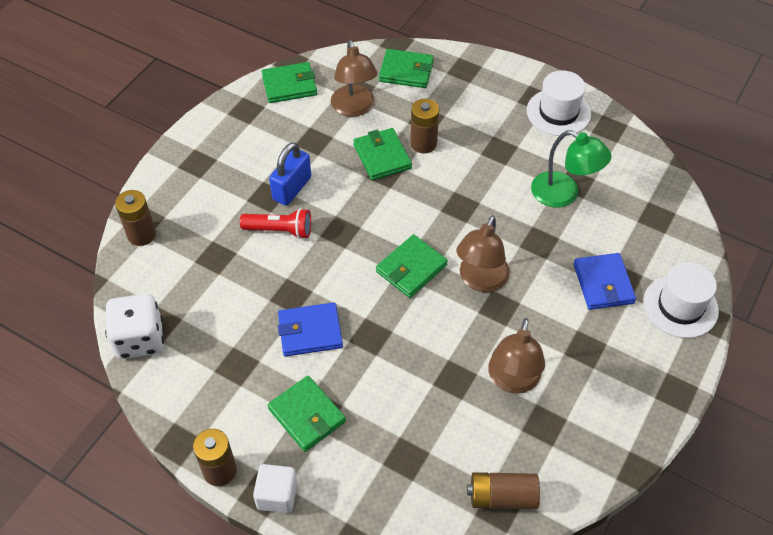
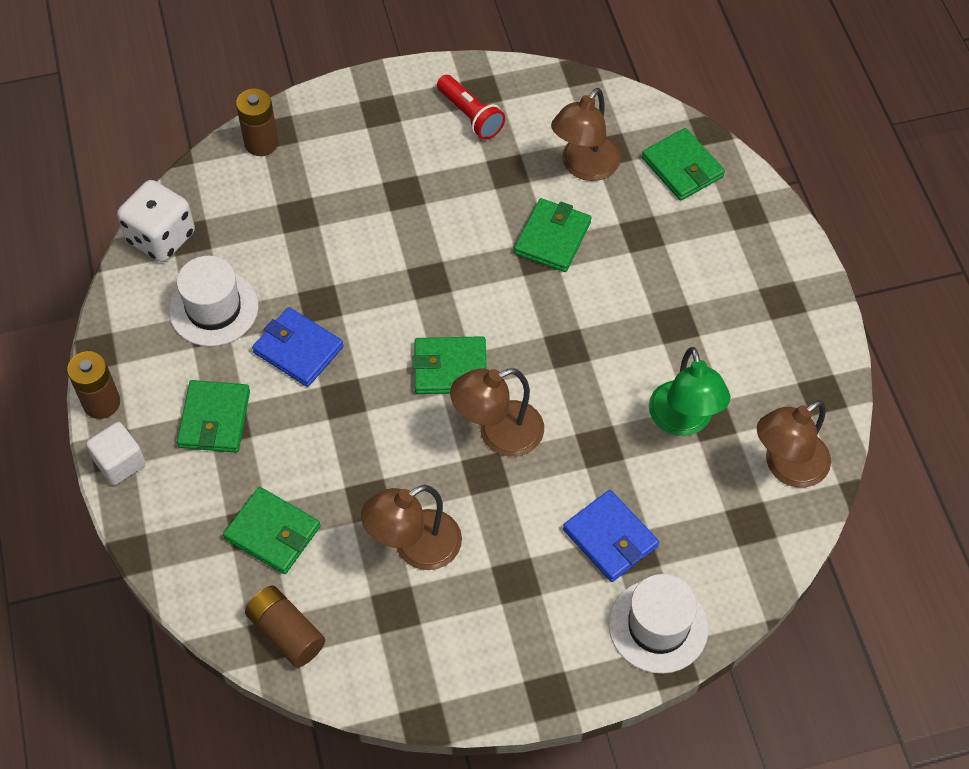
camera: 45 degrees right, 5 degrees up
(280, 230) = (378, 235): red flashlight -> red flashlight (470, 115)
(289, 85) = (550, 95): green wallet -> green wallet (272, 533)
(292, 188) = (434, 203): blue padlock -> none
(423, 143) = (608, 256): brown battery -> none
(558, 112) = (787, 334): white hat -> white hat (213, 308)
(603, 284) = (610, 538): blue wallet -> blue wallet turned 75 degrees counterclockwise
(638, 176) = (787, 467): none -> brown lamp

